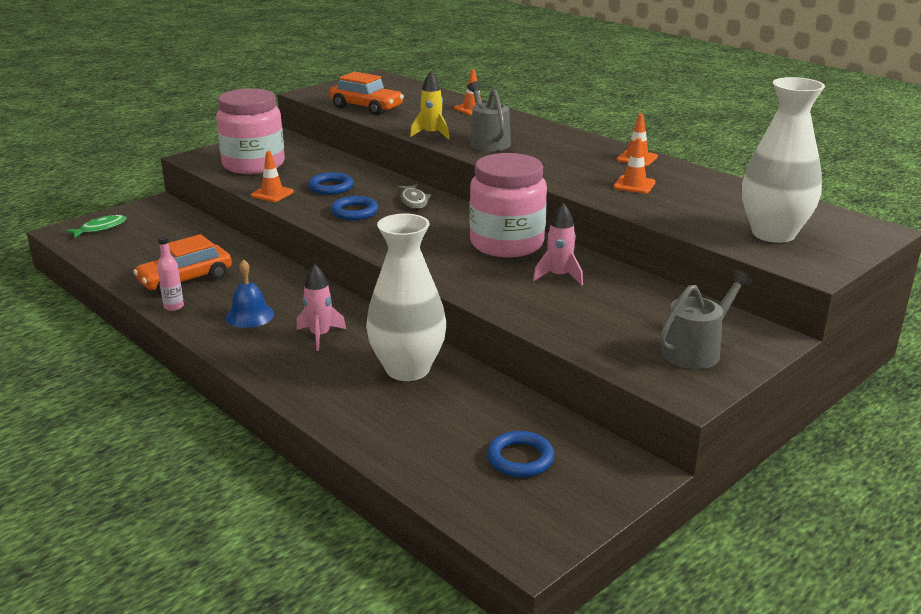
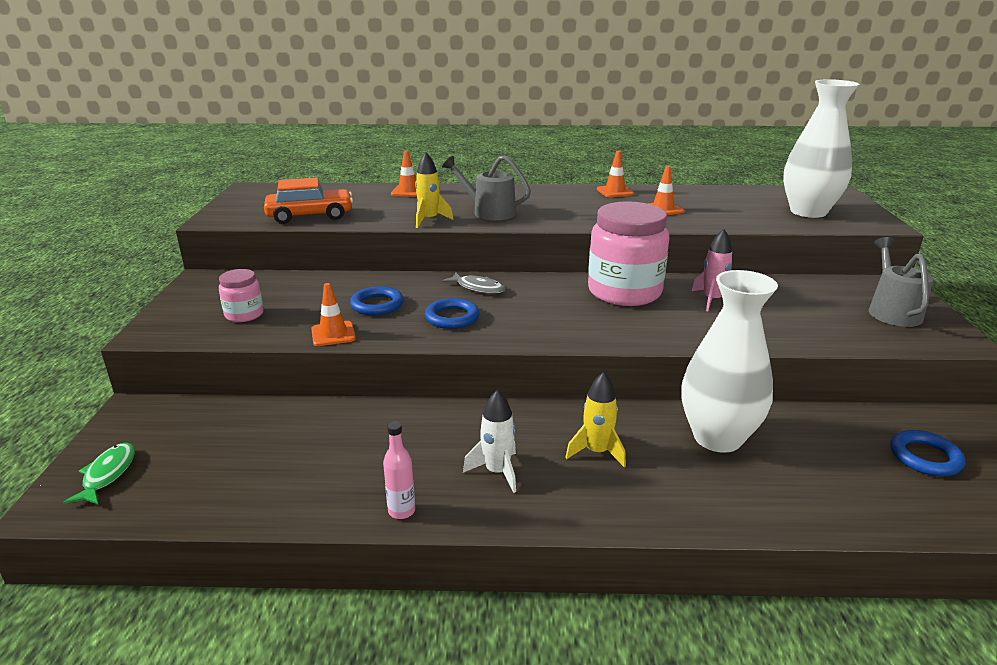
camera: 45 degrees left, 0 degrees up
(185, 280) = (351, 474): orange car -> none
(250, 315) = (497, 472): blue bell -> white rocket
(253, 165) = (244, 314): pink jar -> pink jar, size x0.48
(320, 336) = (596, 452): pink rocket -> yellow rocket

